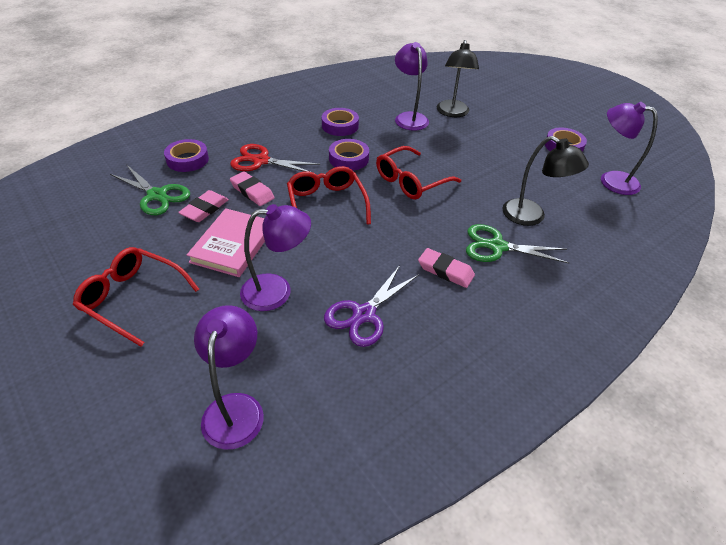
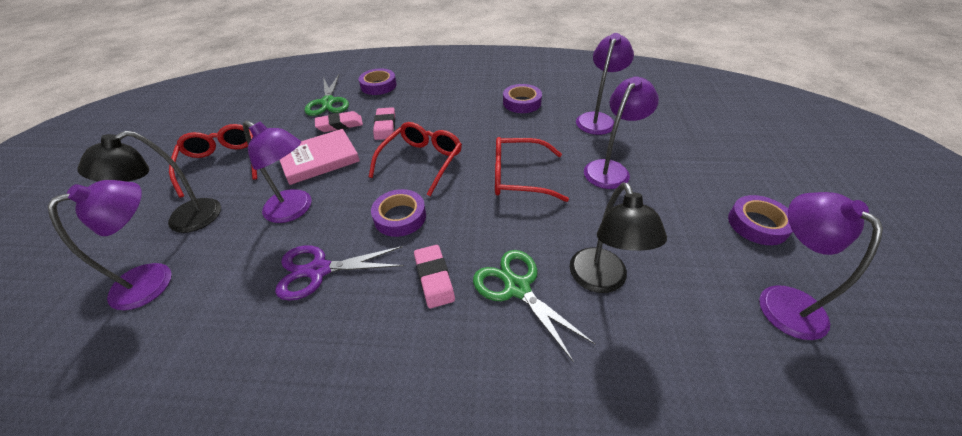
camera: 45 degrees right, 0 degrees up
(261, 161) = (423, 106): red scissors -> none
(348, 159) = (491, 133): purple tape -> purple tape (400, 217)
(452, 113) = (652, 131): black lamp -> black lamp (183, 221)
(458, 149) = (610, 169): none -> purple lamp

